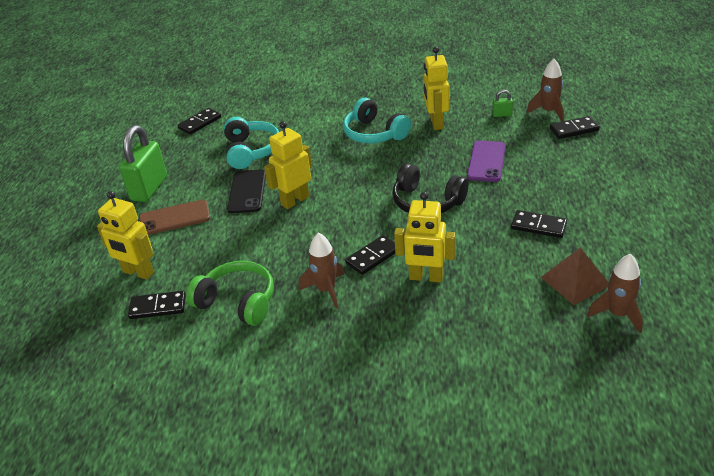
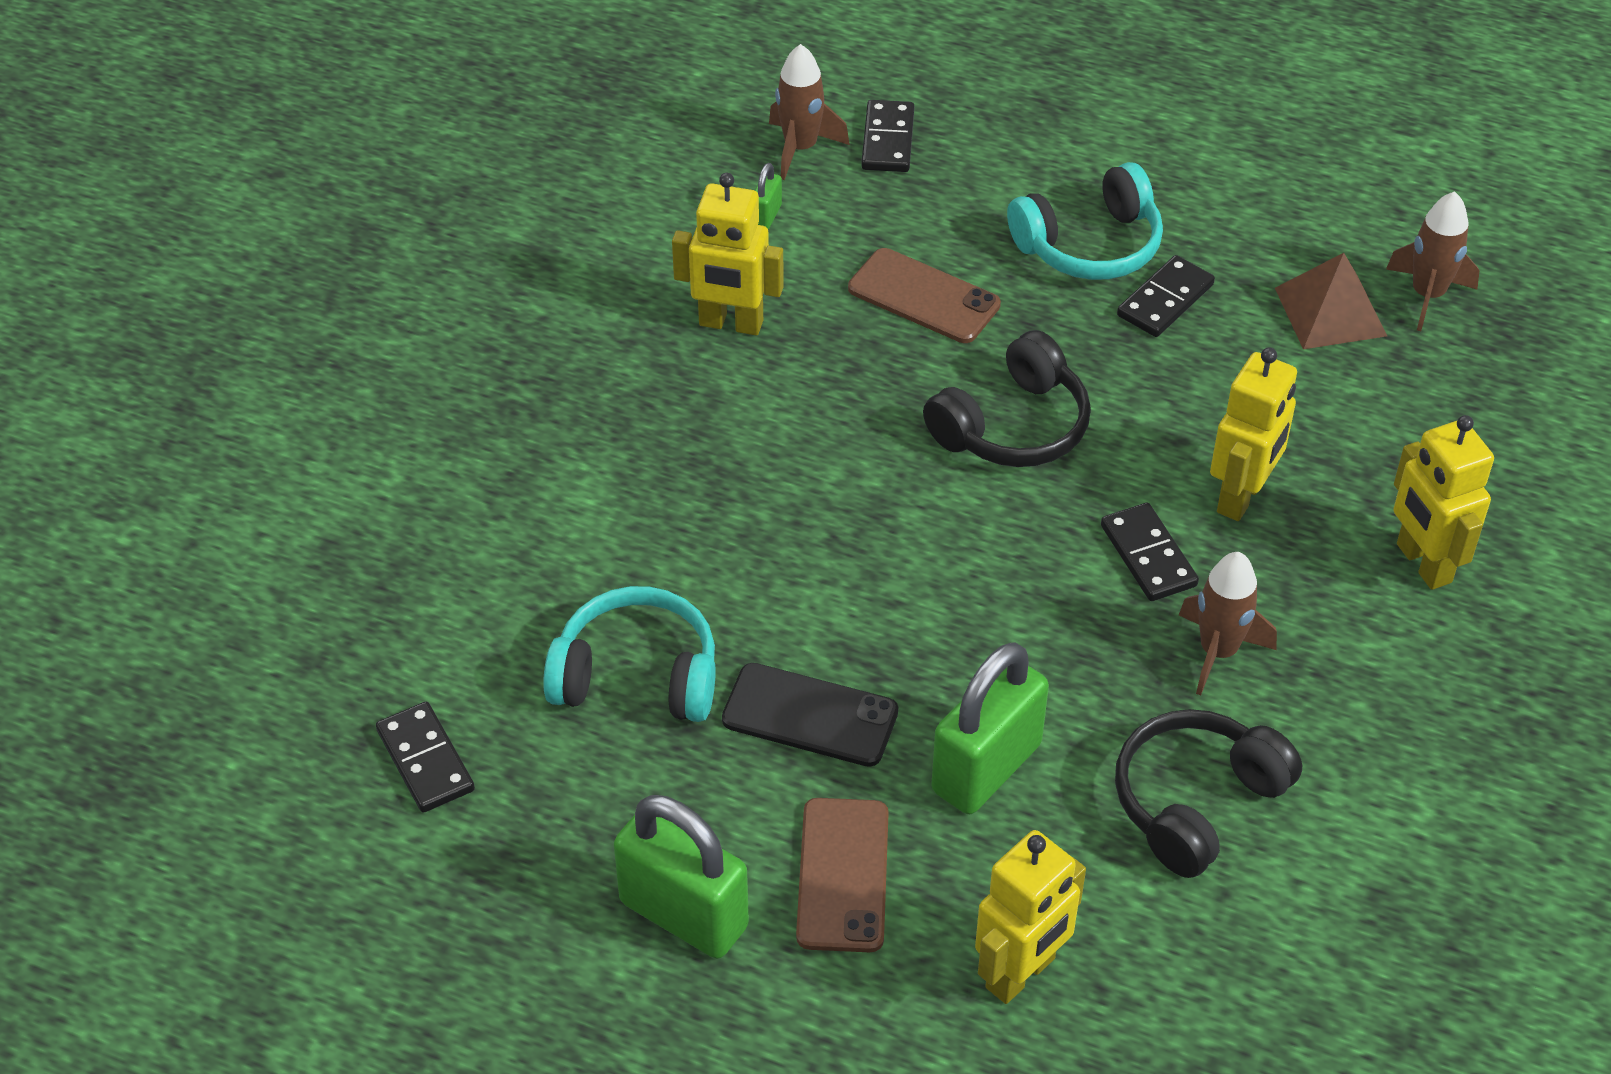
camera: 75 degrees left, 10 degrees up
(158, 307) = (1156, 947): black domino -> none
(236, 240) = (986, 768): none -> green padlock
(237, 302) = (1196, 802): green headphones -> black headphones
(295, 200) = (893, 636): yellow robot -> yellow robot (1423, 563)
(374, 133) = (706, 435): turquoise headphones -> turquoise headphones (1090, 245)
(486, 161) = (923, 297): purple phone -> brown phone

